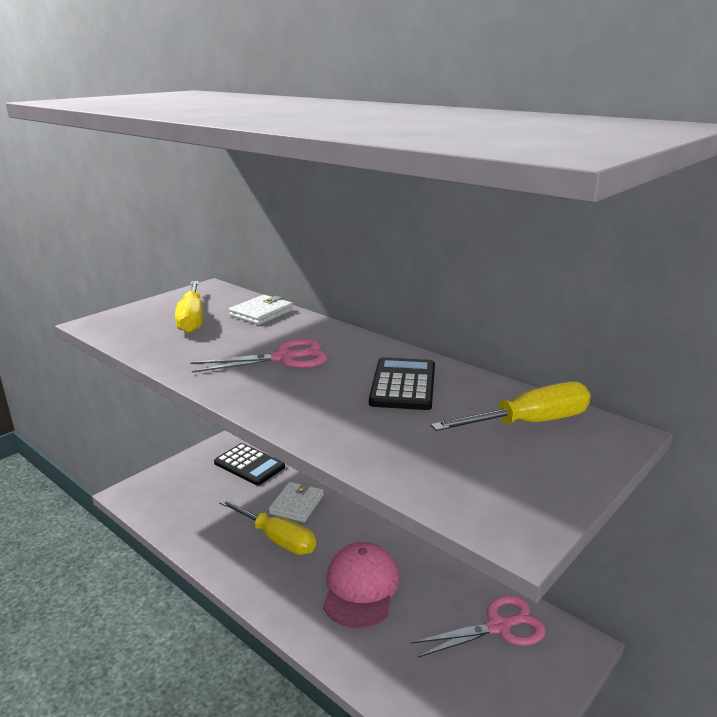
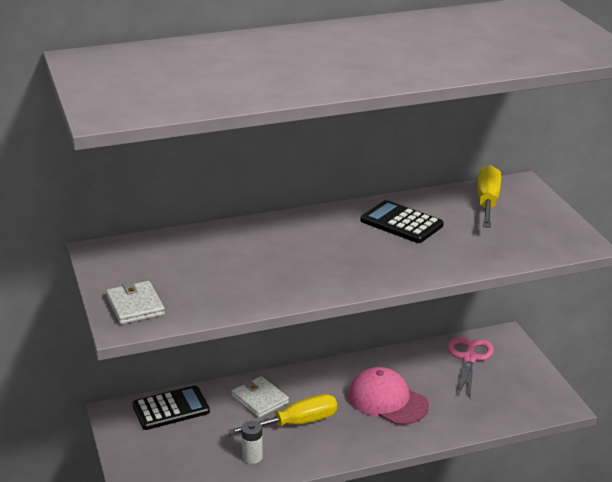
camera: 60 degrees left, 5 degrees up
(192, 319) = (175, 275): yellow screwdriver -> none
(210, 532) = (252, 457): none -> white battery
(261, 313) = (201, 240): white wallet -> white wallet (135, 306)
(284, 358) = (310, 253): pink scissors -> none

